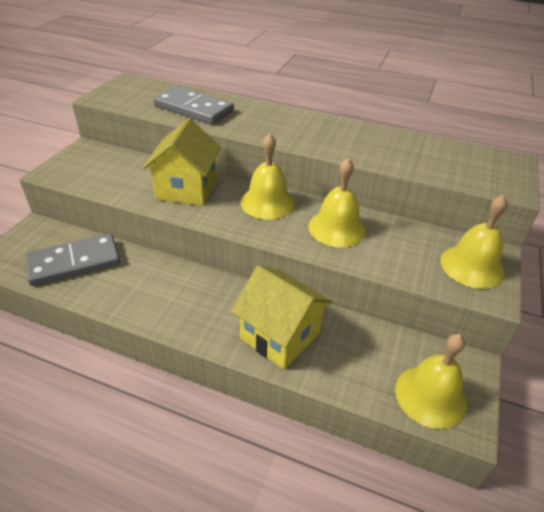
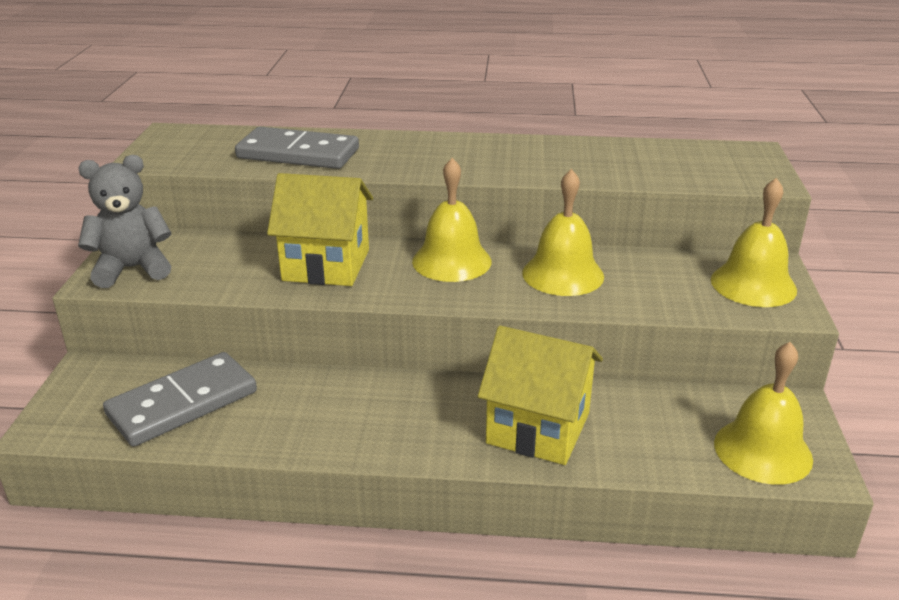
camera: 15 degrees left, 10 degrees down
(73, 169) = (132, 269): none -> grey teddy bear
(186, 189) = (326, 265): yellow house -> yellow house turned 75 degrees counterclockwise

